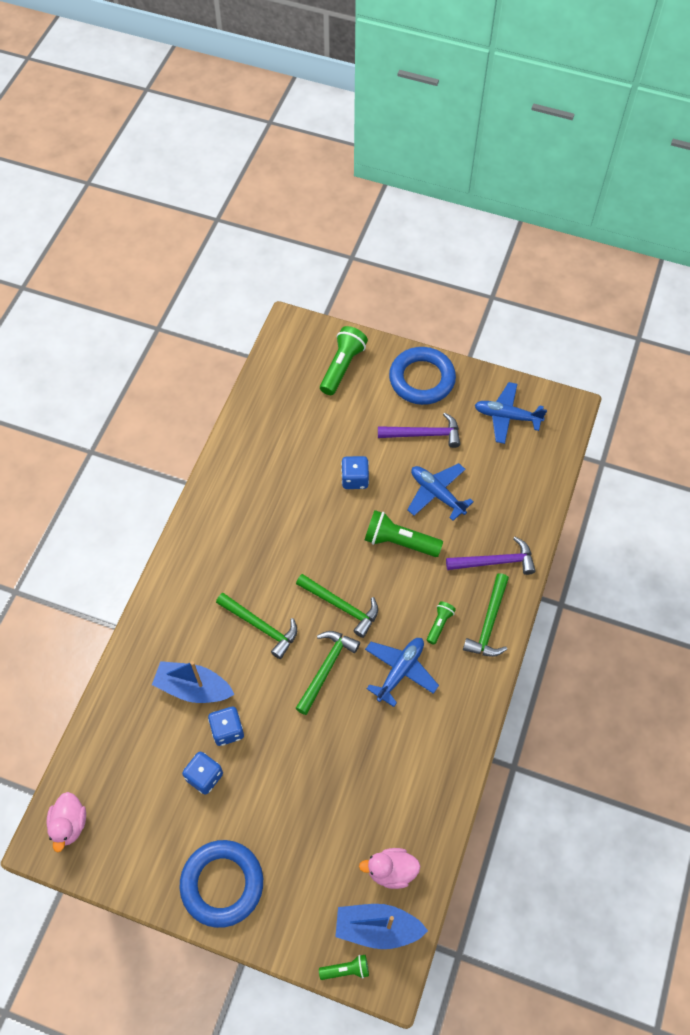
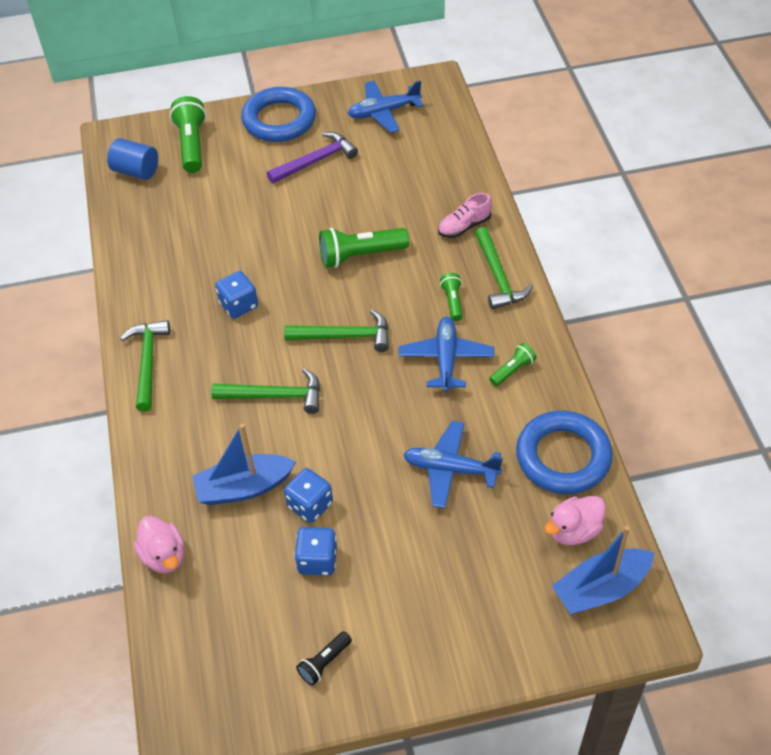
camera: 30 degrees left, 10 degrees down
(69, 824) = (198, 694): pink duck -> pink duck (164, 556)
(159, 856) = (324, 662): none -> black flashlight
(222, 884) = (413, 647): blue ring -> blue ring (563, 457)
(287, 369) = (136, 171): none -> blue cylinder
(326, 668) = (371, 395): green hammer -> green hammer (148, 362)
(346, 969) = (600, 645): green flashlight -> green flashlight (512, 370)
(355, 479) = (275, 227): blue dice -> blue dice (239, 305)
(437, 494) = (366, 201): blue plane -> blue plane (450, 469)
(495, 562) = (464, 226): purple hammer -> pink shoe

